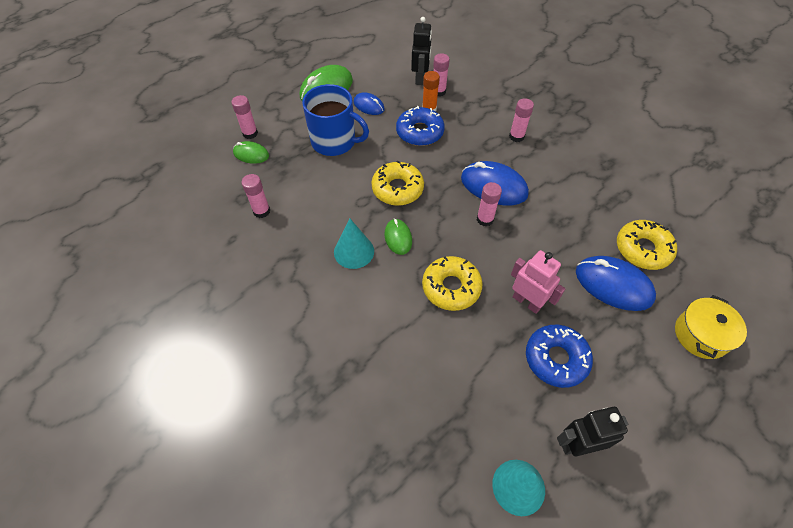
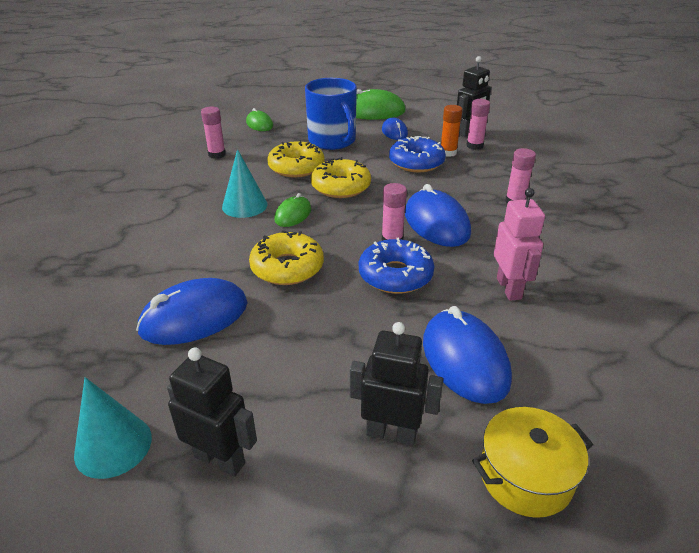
camera: 40 degrees right, 20 degrees down
(250, 133) = (276, 114): pink glue stick -> none
(446, 369) = (194, 317): none -> blue mouse
(527, 302) = (344, 317): pink robot -> pink robot (509, 288)
(556, 359) = (306, 376): blue donut -> blue donut (395, 275)
(630, 359) = (391, 433): none -> black robot
(642, 249) = (550, 352): yellow donut -> yellow donut (296, 167)

